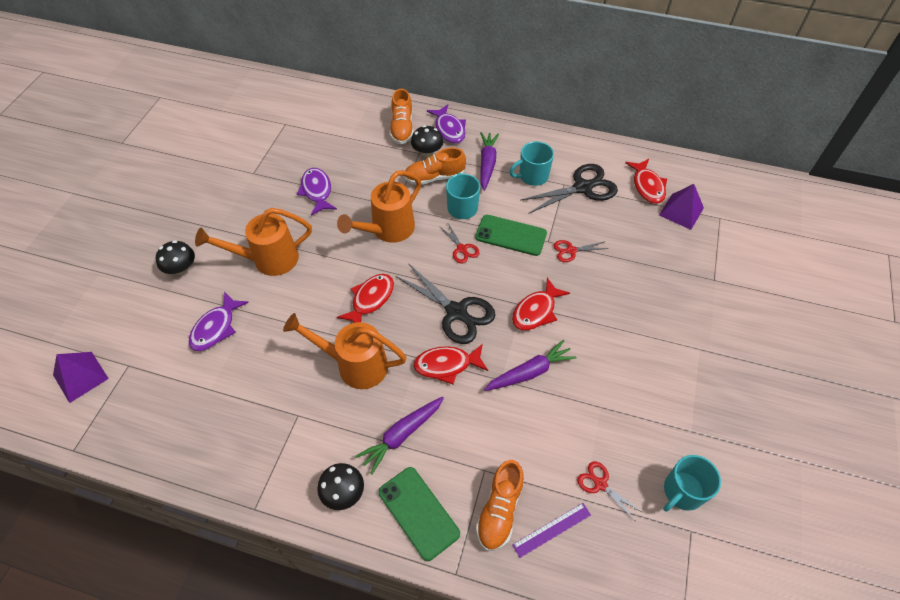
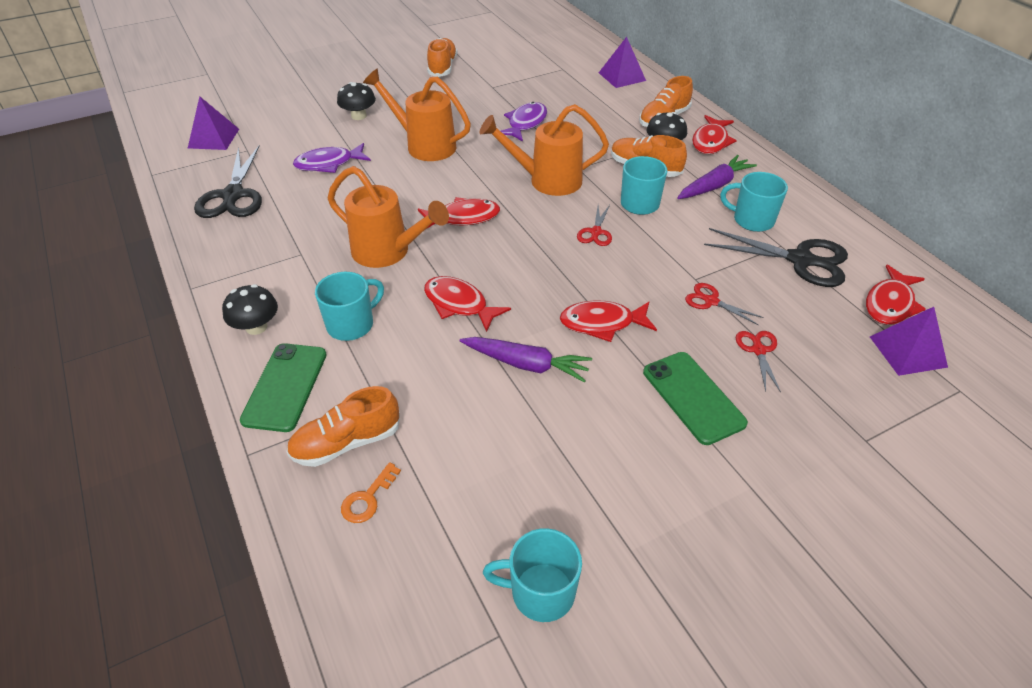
camera: 45 degrees right, 10 degrees down
(190, 178) = (442, 67): none -> orange shoe
(334, 106) = (622, 76): none -> purple pyramid
(355, 365) = (387, 252): orange watering can -> orange watering can turned 150 degrees clockwise
(402, 435) = (351, 324): purple carrot -> turquoise mug
(449, 129) = (710, 141): purple fish -> red fish
(456, 312) = (523, 273): black scissors -> black scissors (233, 195)
(510, 235) = (660, 251): green phone -> green phone (693, 397)
(552, 529) = (367, 499): purple ruler -> orange key
(600, 484) = (464, 506): red scissors -> red scissors (758, 350)

